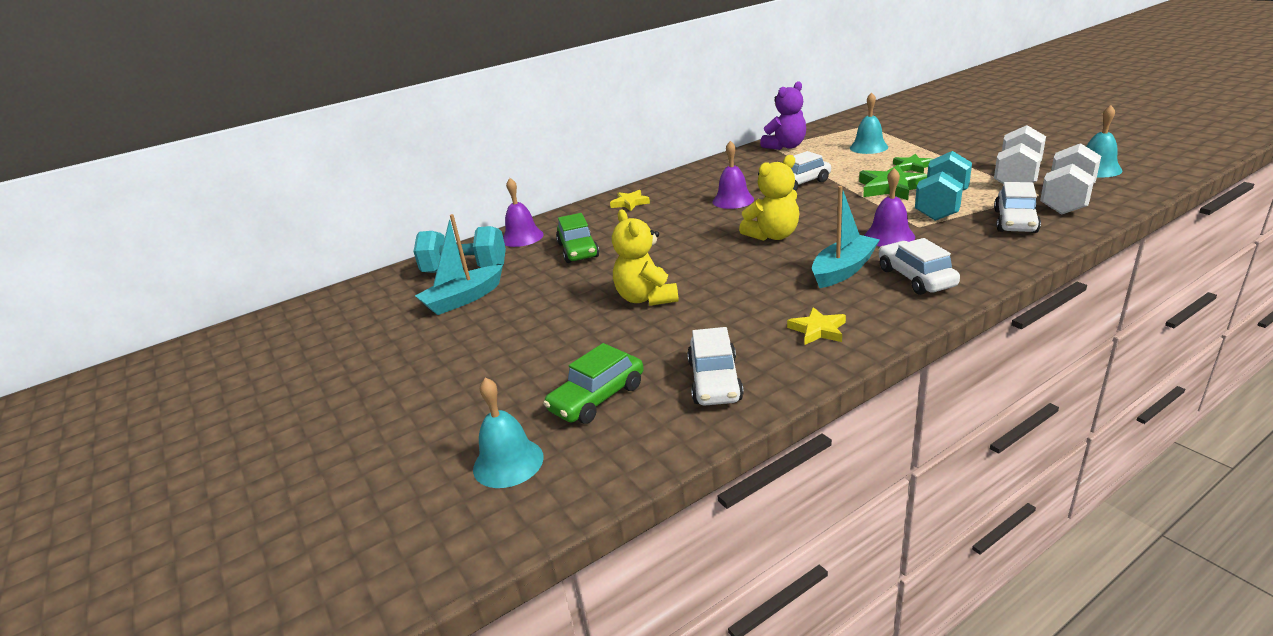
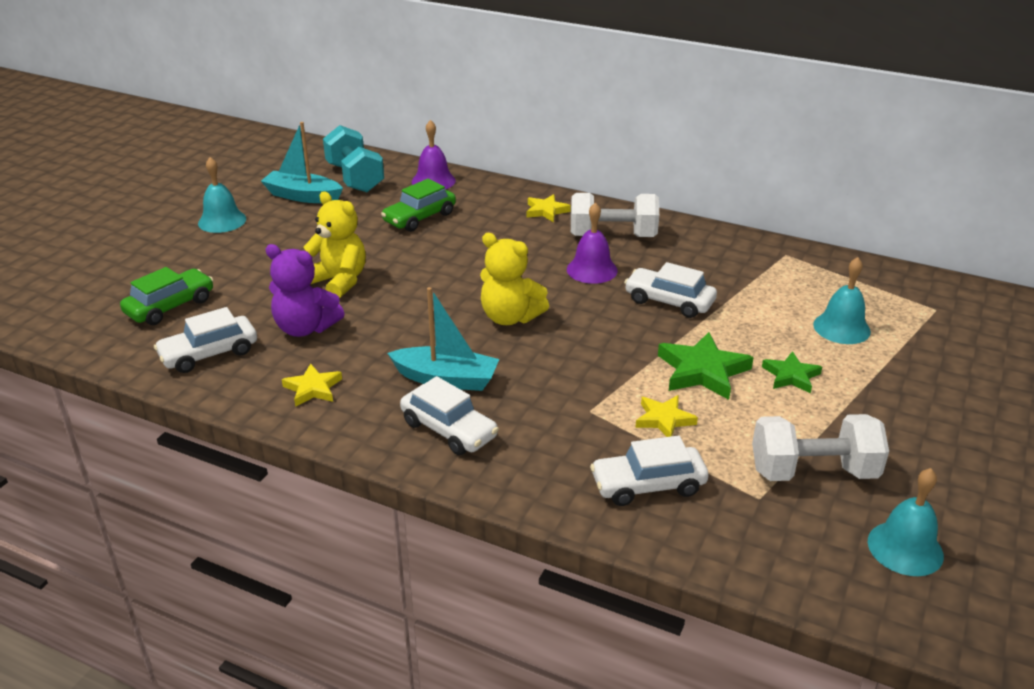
camera: 55 degrees right, 5 degrees up
(508, 462) = (82, 296): turquoise bell -> turquoise bell (222, 221)
(597, 398) = (170, 306): green car -> green car turned 120 degrees clockwise
(646, 298) = (339, 281): yellow teddy bear -> yellow teddy bear turned 90 degrees clockwise
(786, 146) = (794, 264): purple teddy bear -> purple teddy bear (305, 328)
(889, 236) = (548, 394): purple bell -> none
(916, 278) = (449, 429): white car -> white car turned 90 degrees clockwise
(941, 206) = (664, 419): turquoise dumbbell -> yellow star
(1066, 200) = (753, 525): white dumbbell -> white dumbbell (612, 236)

